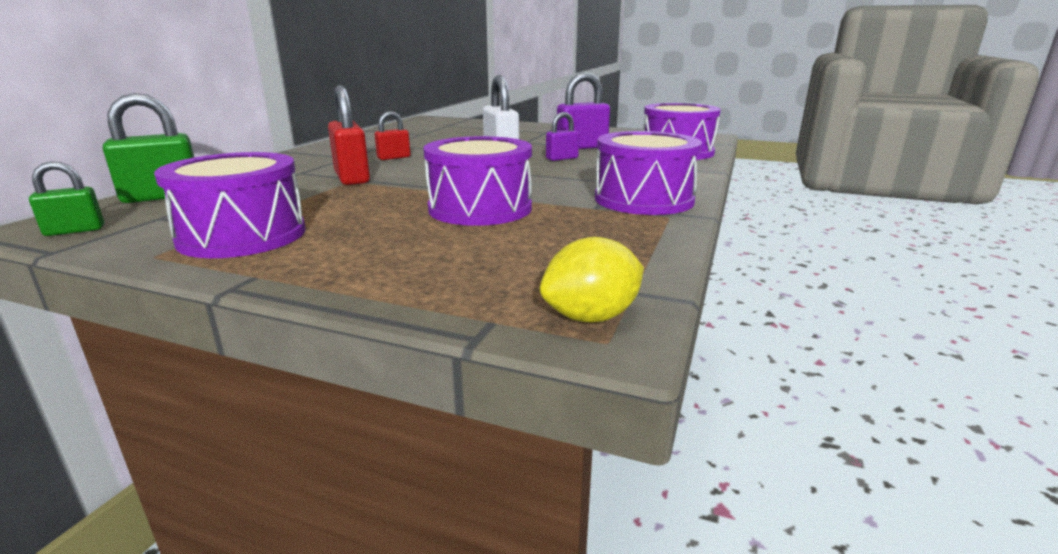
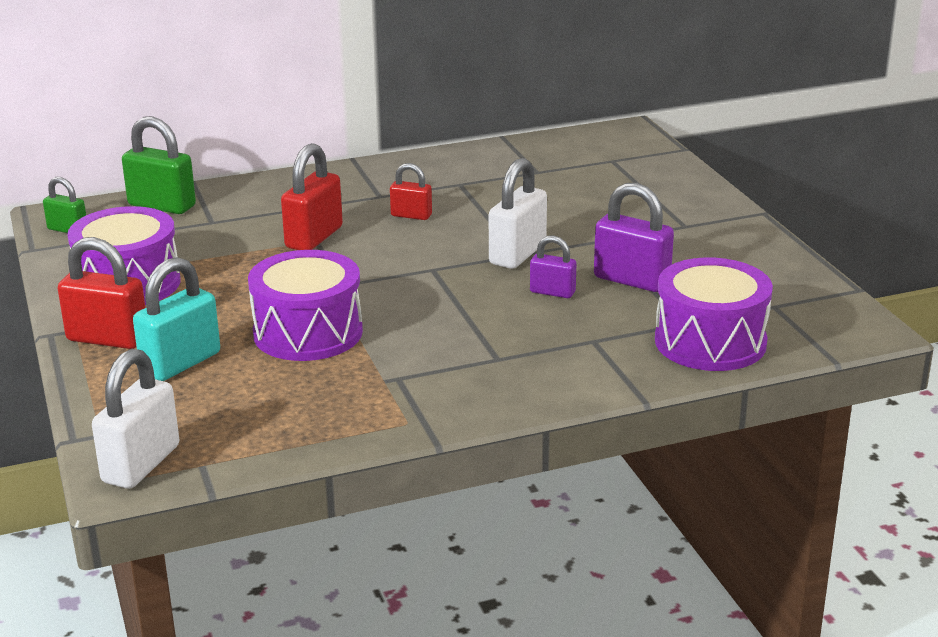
camera: 50 degrees right, 5 degrees up
(312, 267) = (108, 339): none -> red padlock
(430, 253) = (181, 363): none -> turquoise padlock
(591, 317) = (141, 464): yellow lemon -> white padlock
(643, 199) = (448, 393): purple drum -> none

